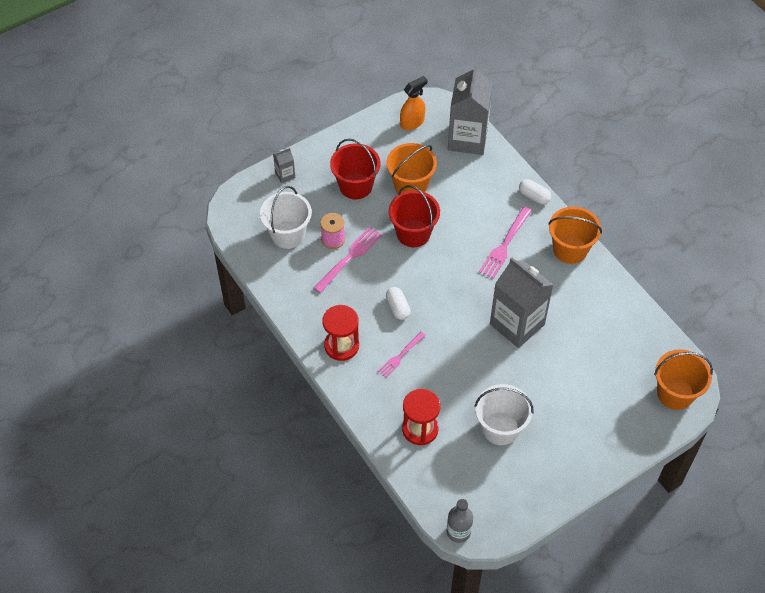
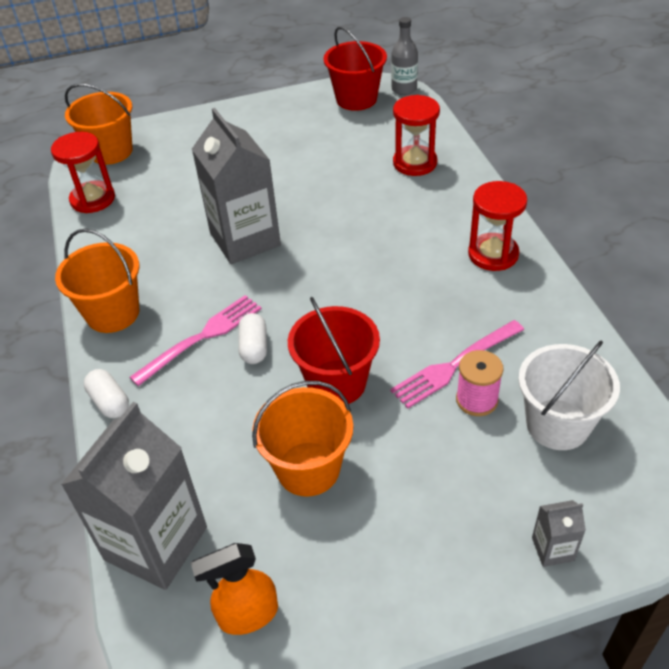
camera: 160 degrees left, 10 degrees down
(355, 186) = (412, 491): red bucket -> red bucket (356, 99)
(397, 307) = (399, 285): white capsule -> white capsule (254, 347)
(400, 356) = (414, 231): pink fork -> none
(500, 428) = (322, 151): white bucket -> none
(652, 339) = (93, 199): none -> red hourglass

